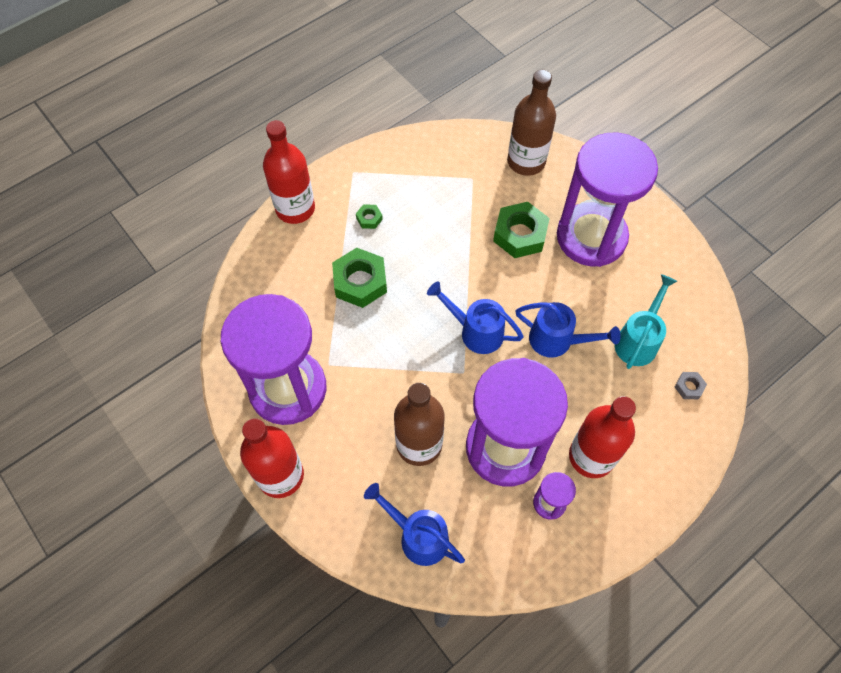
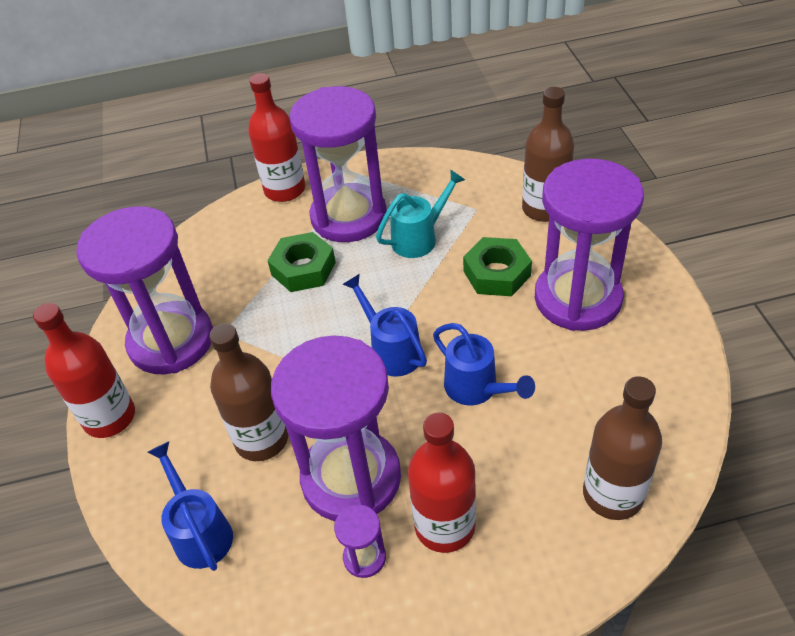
camera: 30 degrees right, 15 degrees down
(369, 219) = (349, 216): green nut -> purple hourglass
(638, 340) = (575, 421): turquoise watering can -> turquoise watering can (419, 238)
(689, 387) = (612, 494): grey nut -> brown bottle

